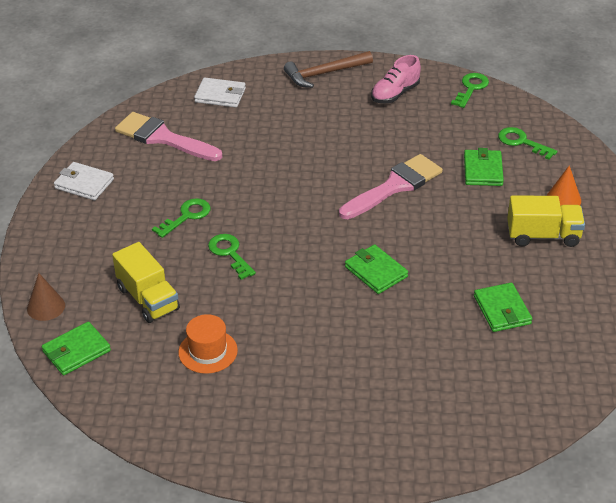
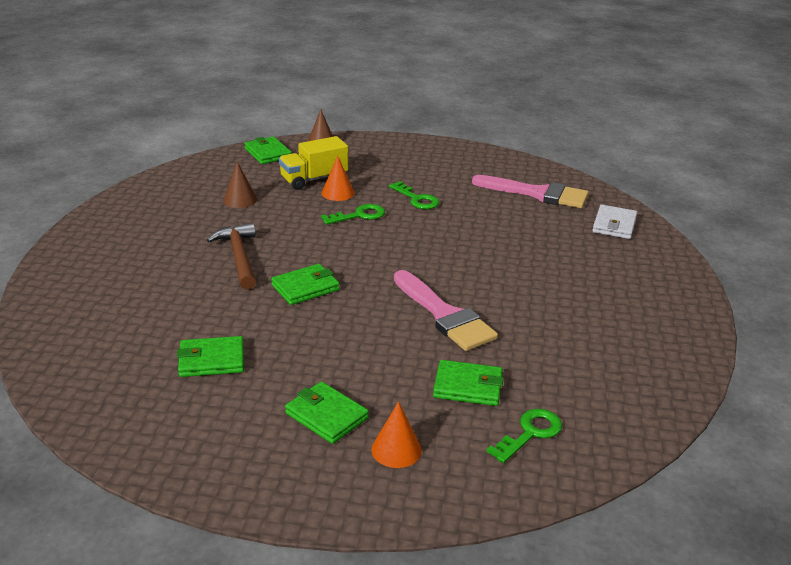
camera: 95 degrees right, 10 degrees down
(84, 184) = (470, 159): white wallet -> none
(163, 138) = (537, 193): pink brush -> pink brush turned 75 degrees clockwise
(180, 275) = (338, 193): none -> orange cone
(208, 351) = (240, 200): orange hat -> brown cone
(324, 73) = (671, 290): brown hammer -> brown hammer (239, 257)
(395, 94) = (635, 338): pink shoe -> none
(471, 88) = (660, 405): green key -> none
(543, 236) = (326, 416): yellow truck -> green wallet

